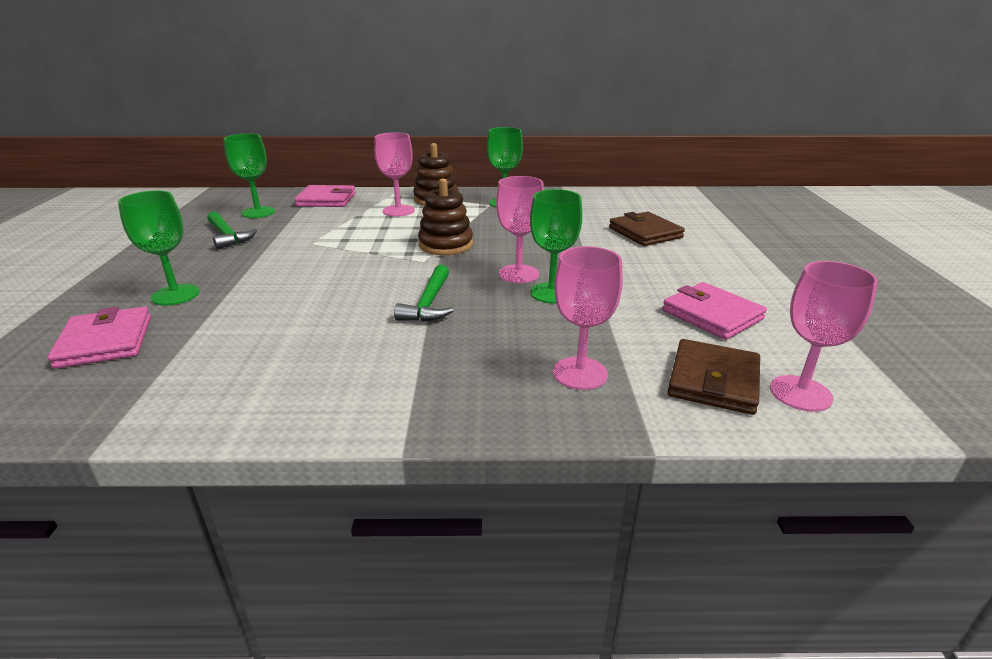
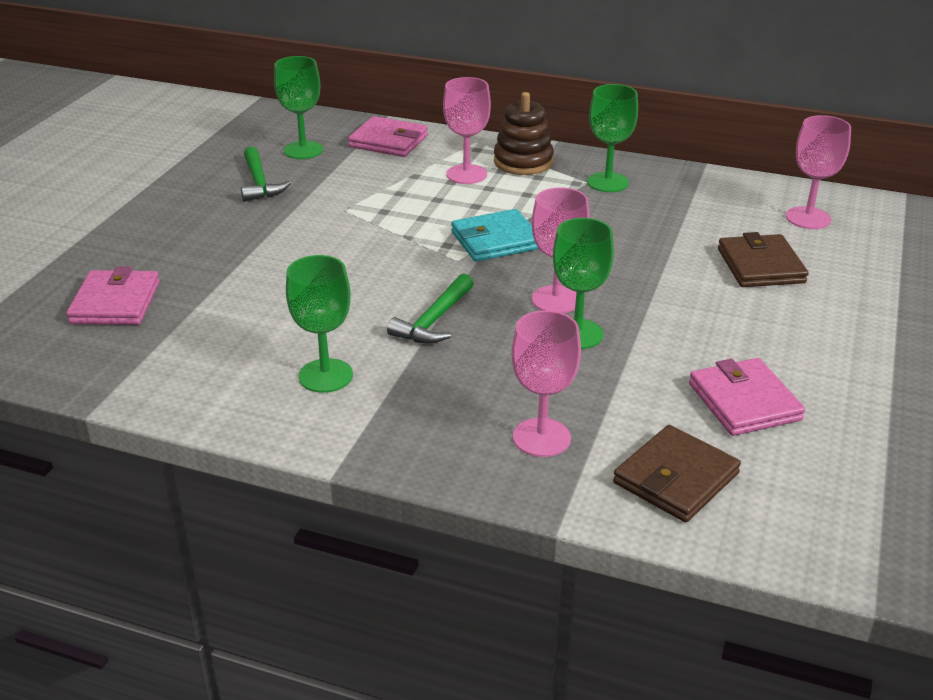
camera: 20 degrees right, 5 degrees up
(176, 295) = (188, 258): green goblet -> green goblet (325, 376)
(446, 245) = (495, 240): brown stacking toy -> turquoise wallet
(800, 393) = (759, 514): pink goblet -> pink goblet (808, 218)

